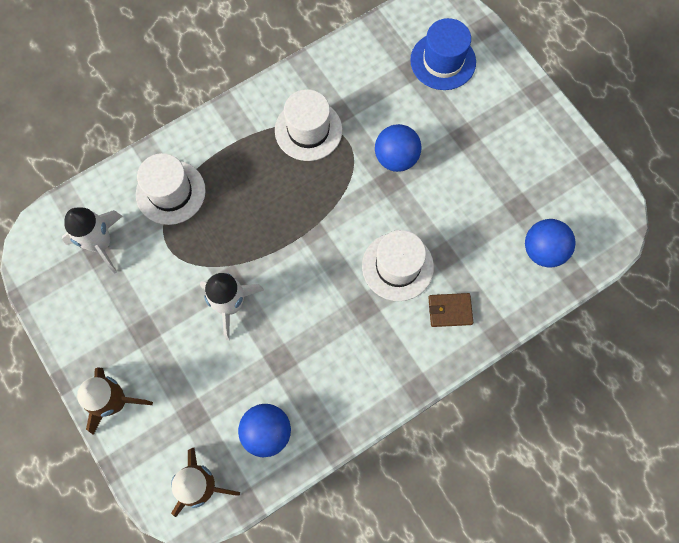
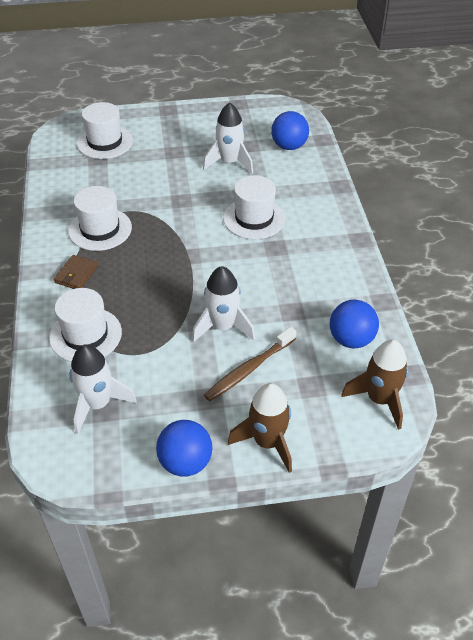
camera: 65 degrees left, 25 degrees down
(189, 351) = (249, 369): none -> brown toothbrush
(396, 158) = (164, 190): blue ball -> blue ball (185, 462)
(443, 61) = (105, 142): blue hat -> white hat
(450, 310) = (306, 203): brown wallet -> brown wallet (76, 274)
(478, 200) = (229, 162): none -> white rocket

